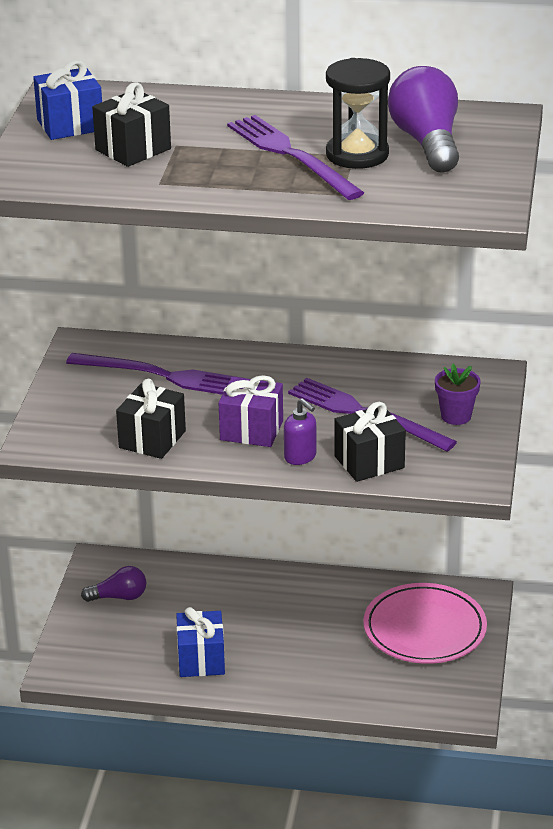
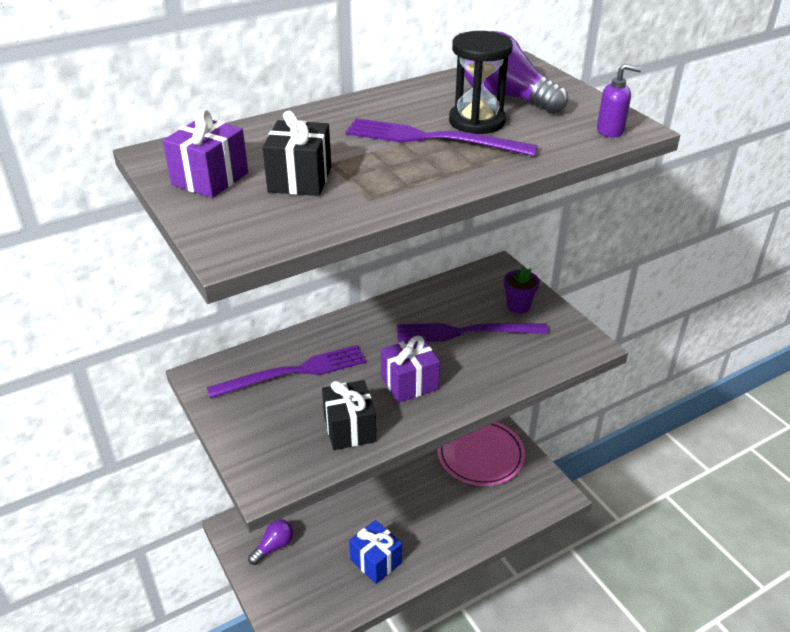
camera: 40 degrees left, 5 degrees up
(70, 125) = (210, 179): blue gift -> purple gift
(300, 457) = (467, 386): purple soap dispenser -> purple soap dispenser (610, 131)
(369, 462) = (512, 366): black gift -> none

